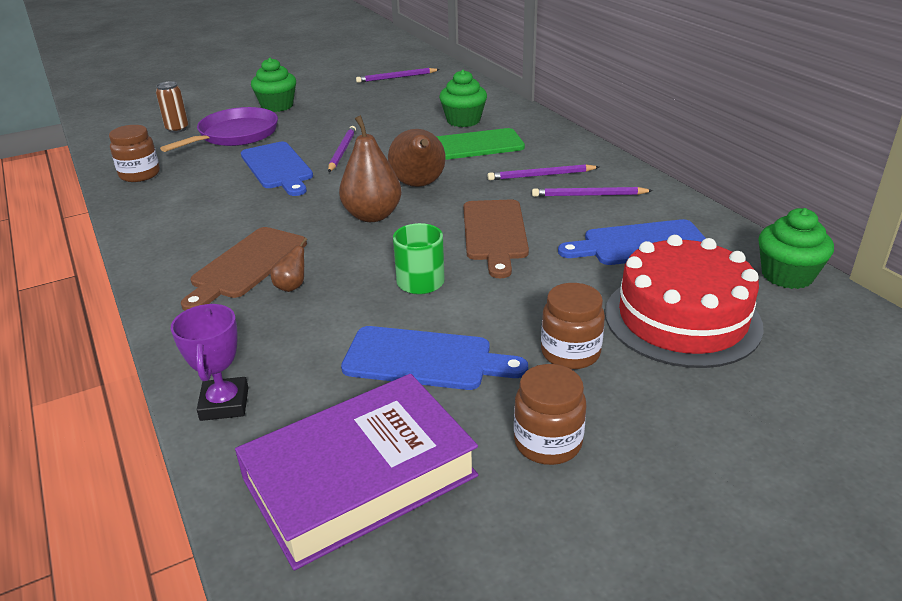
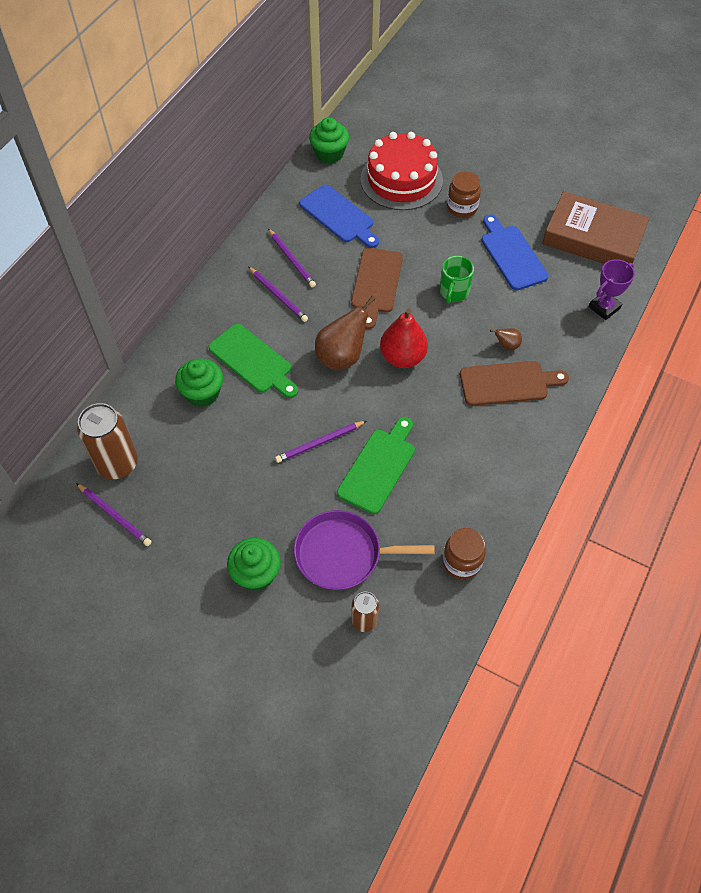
camera: 125 degrees left, 25 degrees up
(277, 167) = (378, 467): blue cutting board -> green cutting board
(360, 477) = (593, 237): purple book -> brown book
(372, 215) = (402, 357): brown pear -> red pear
(438, 84) = (117, 464): none -> brown can
(494, 233) = (376, 284): brown cutting board -> brown cutting board turned 135 degrees clockwise
(547, 442) = (524, 193): brown jar -> none

